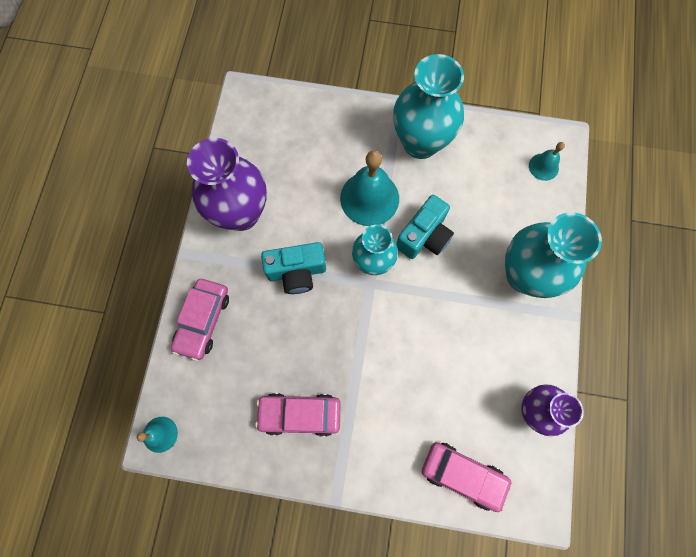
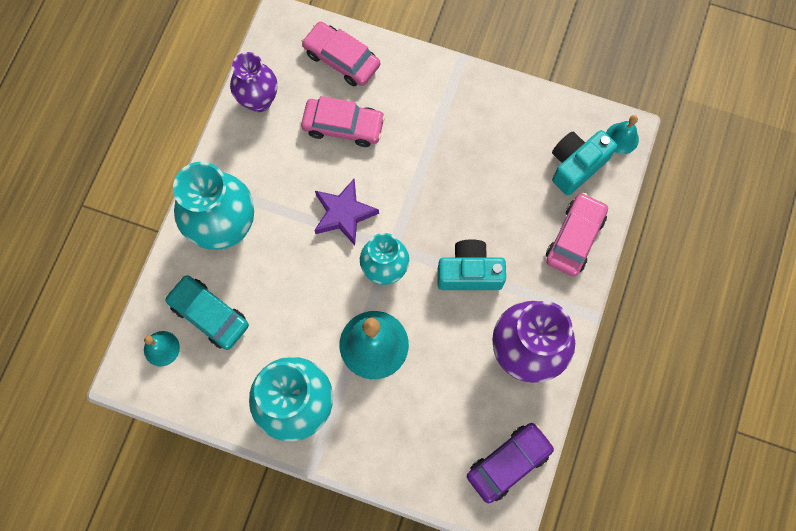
camera: 170 degrees left, 0 degrees up
(246, 129) = (508, 463): none -> purple car
(300, 414) = (485, 133): pink car -> pink car (343, 126)
(421, 307) = (344, 214): none -> purple star
(424, 236) = (322, 289): turquoise camera -> turquoise camera (576, 165)
(513, 199) = (209, 314): none -> turquoise car

